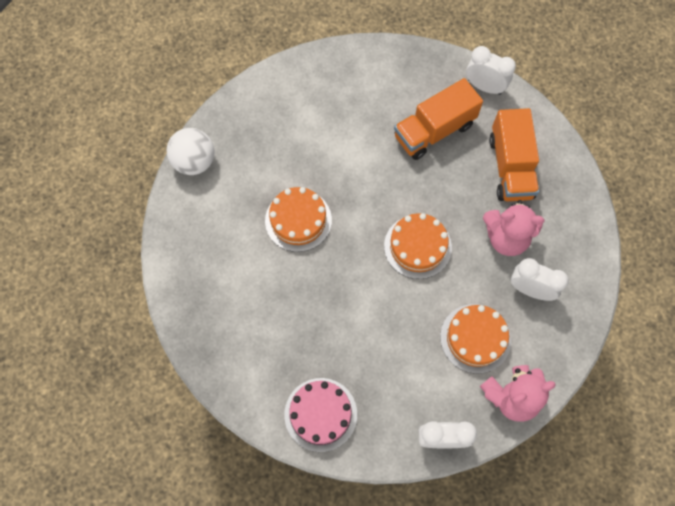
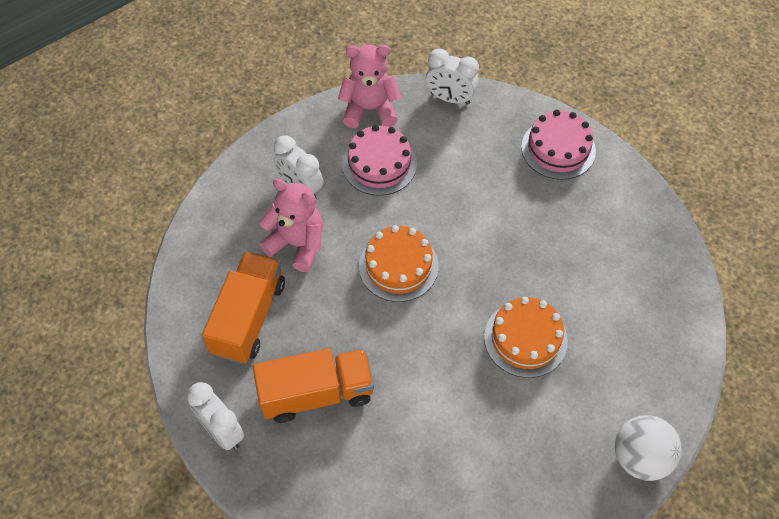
camera: 160 degrees left, 10 degrees down
(475, 338) = (379, 164): orange cake -> pink cake

